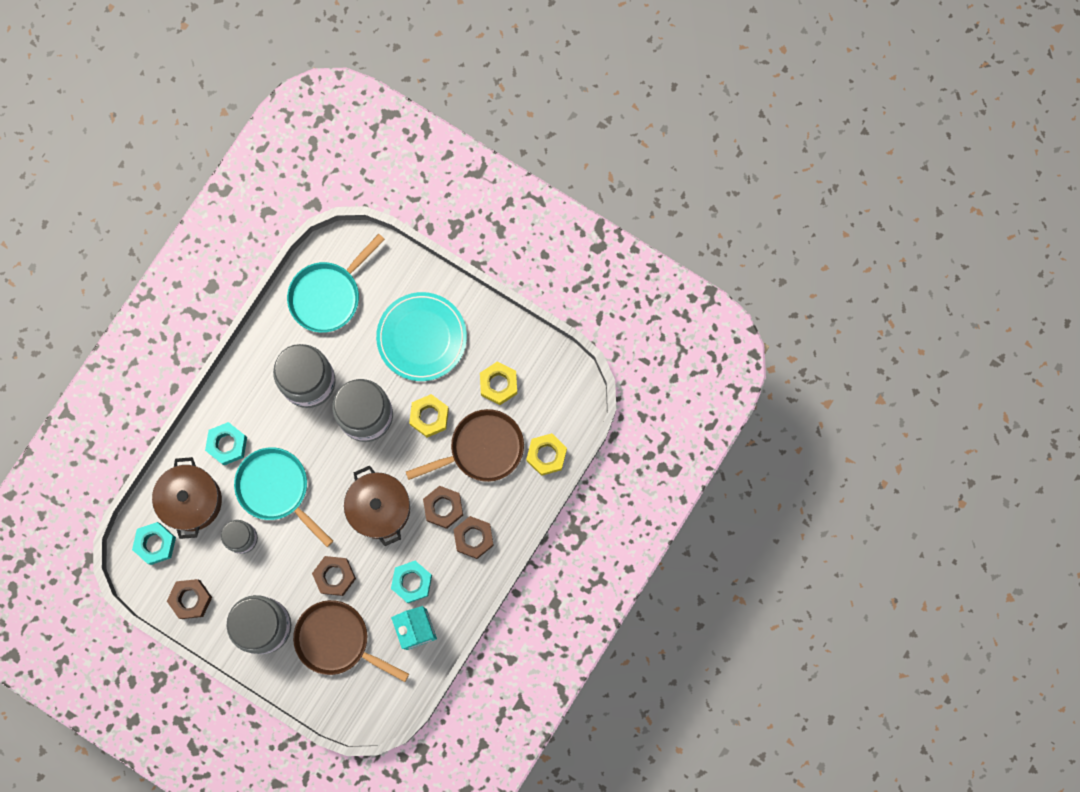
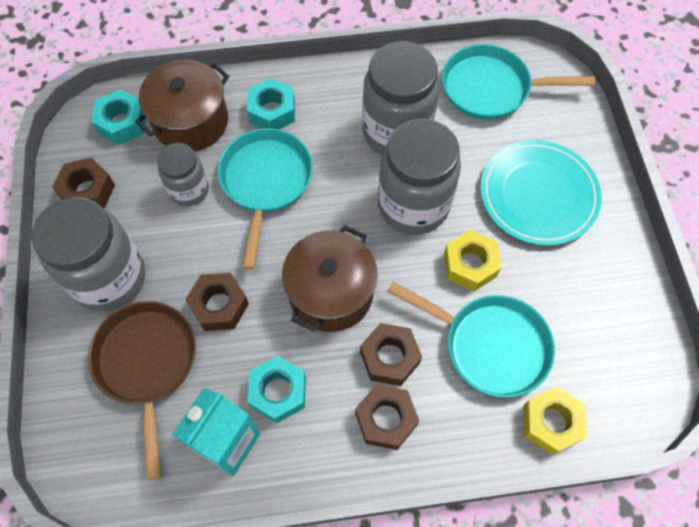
camera: 50 degrees right, 15 degrees down
(482, 449) = (489, 345): brown pan -> turquoise pan
(498, 384) = (571, 305): yellow nut -> none

